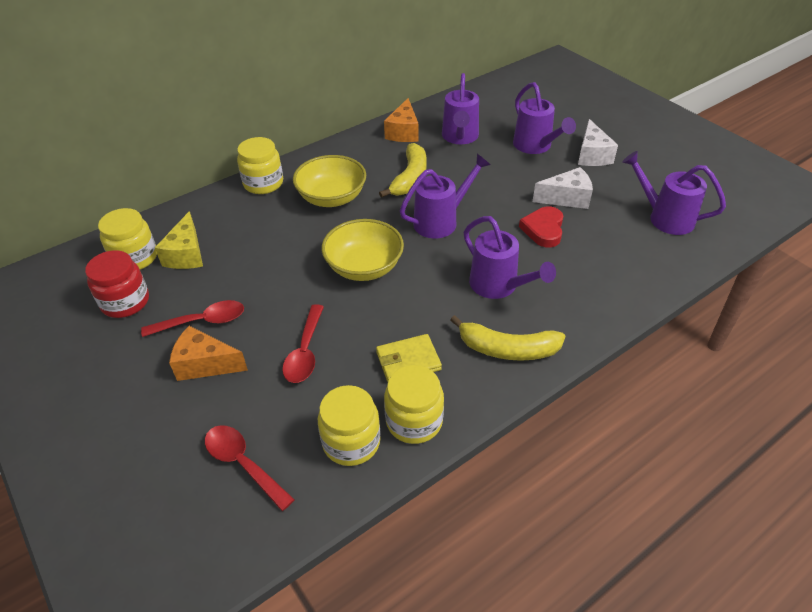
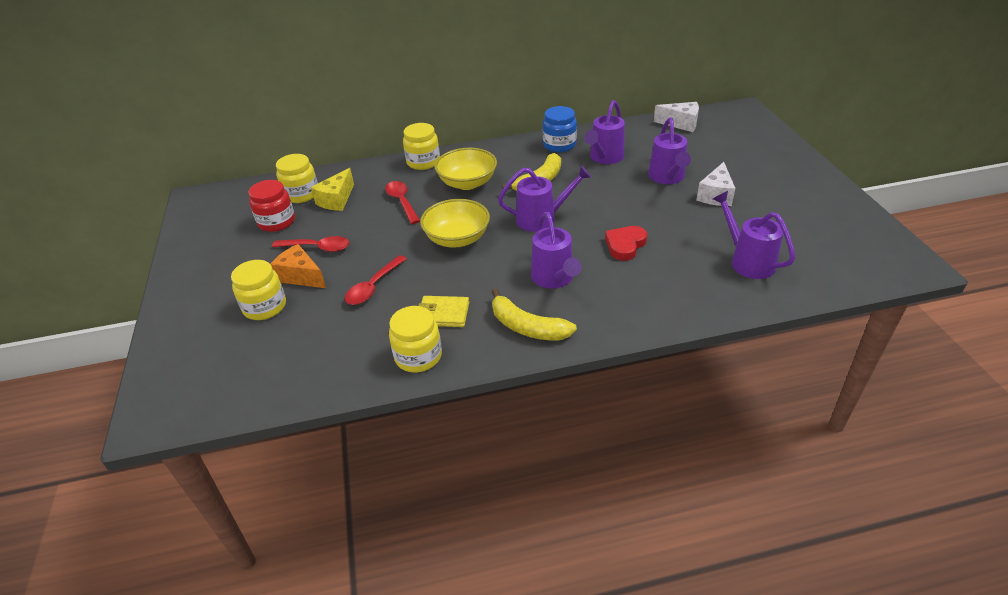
camera: 25 degrees right, 5 degrees down
(243, 464) = (283, 347): red spoon -> red spoon (402, 202)
(351, 442) = (364, 356): yellow jar -> yellow jar (265, 307)
(403, 132) = (559, 145): orange cheese -> blue jar
(567, 198) = (665, 225): white cheese -> white cheese (681, 124)

